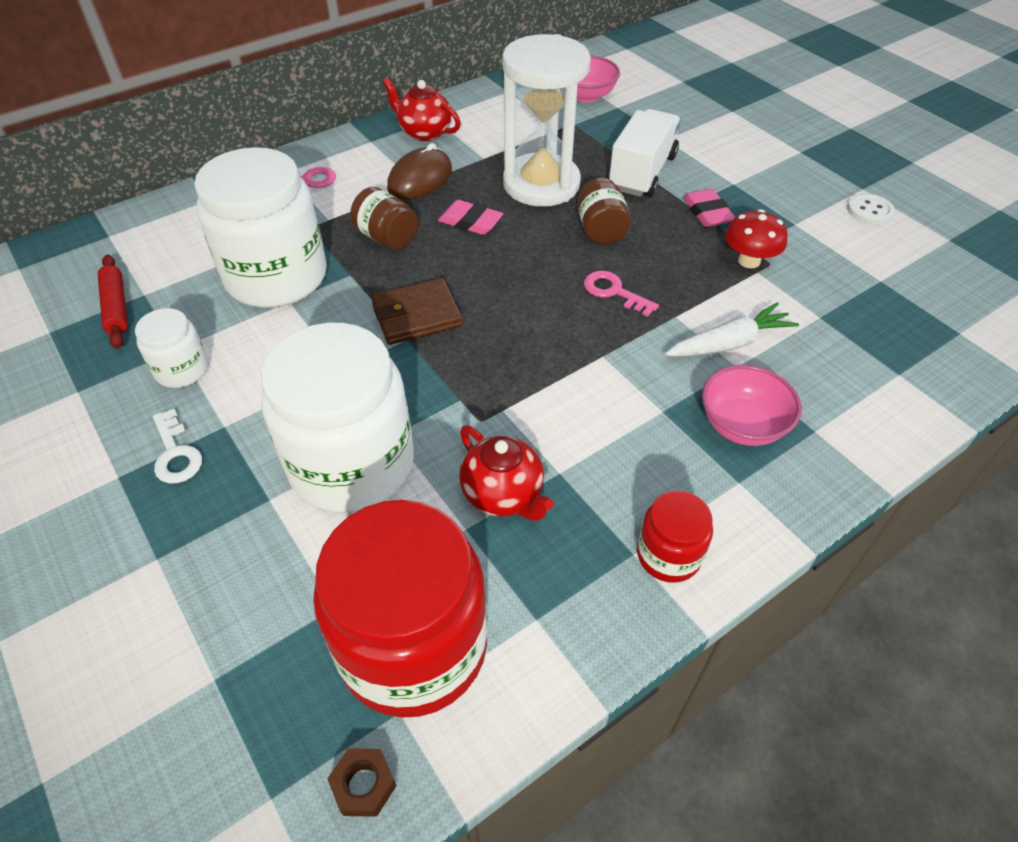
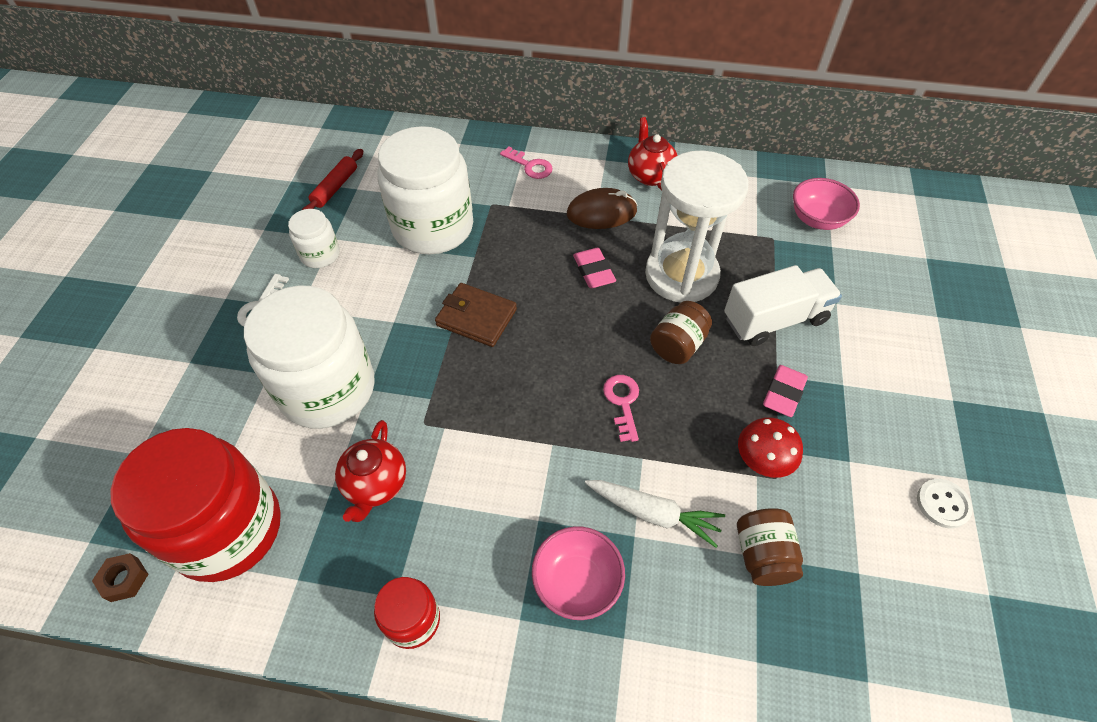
camera: 45 degrees right, 5 degrees up
(387, 237) = (527, 245): brown jar -> brown jar (762, 555)

